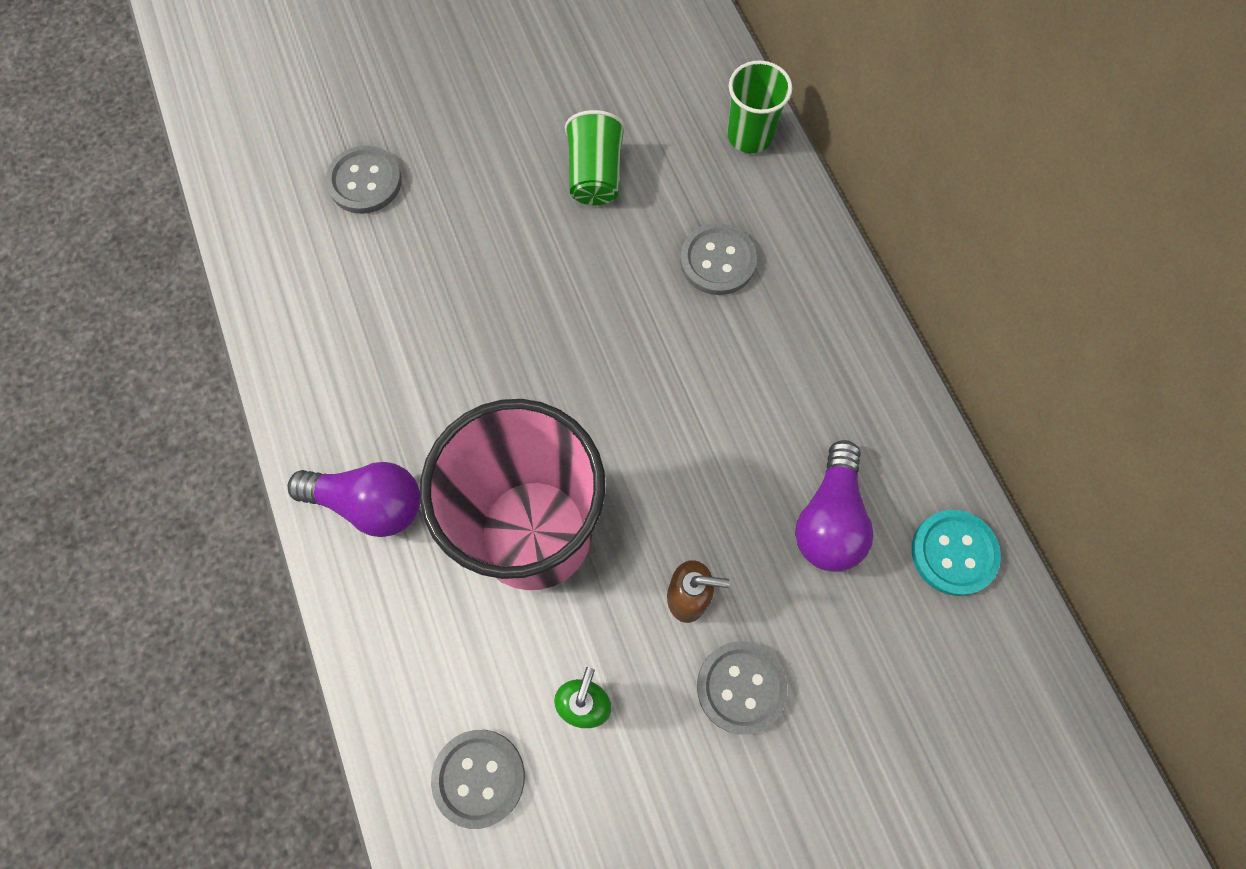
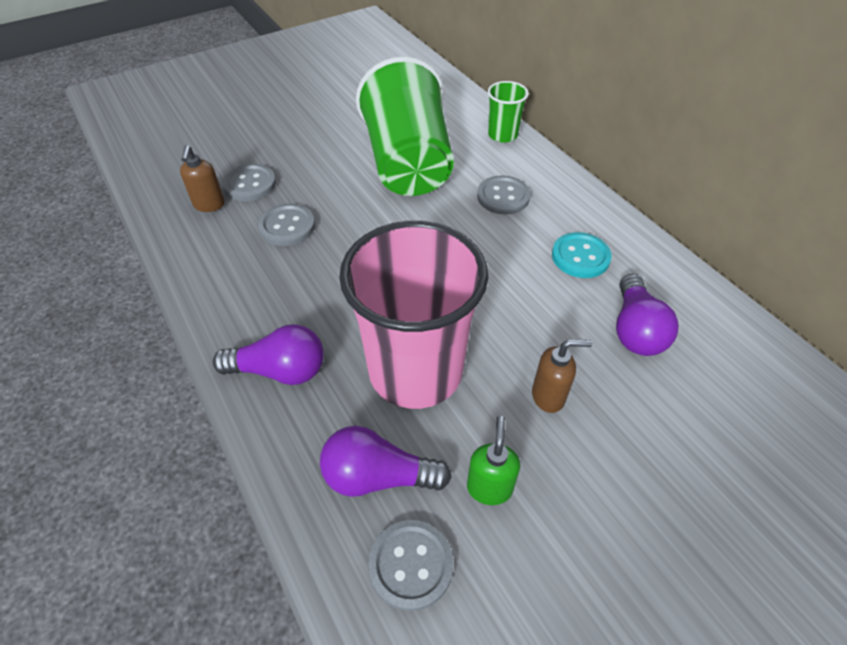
camera: 10 degrees left, 20 degrees down
(305, 213) = (209, 205): none -> brown soap dispenser
(462, 667) = (378, 476): none -> purple light bulb
(595, 175) = (408, 164): green cup -> green cup, size x2.17
(741, 687) = (612, 453): grey button -> grey button (287, 226)
(953, 553) = (733, 337): turquoise button -> turquoise button (580, 257)

